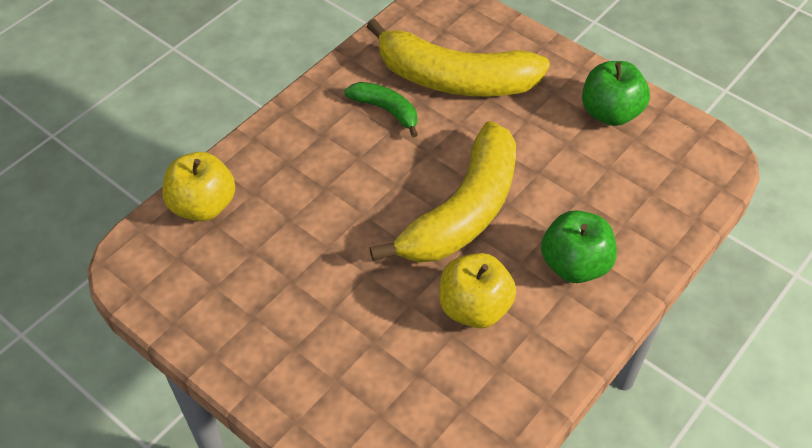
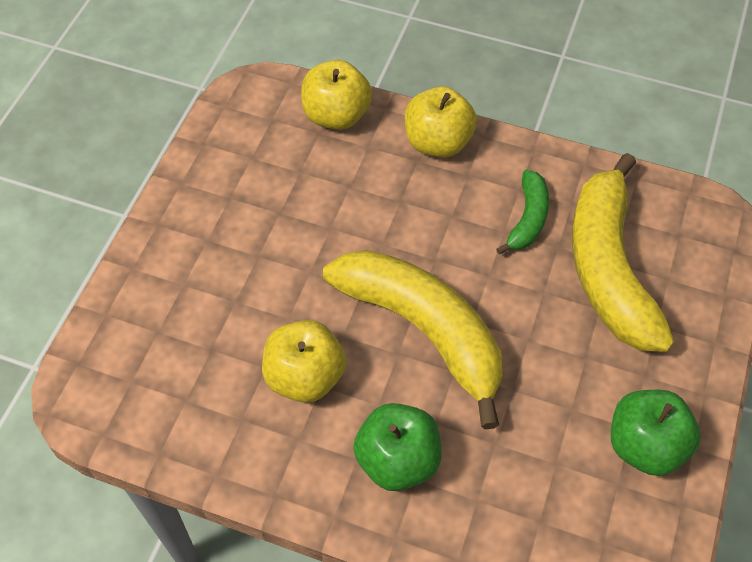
camera: 70 degrees right, 5 degrees up
(276, 142) = (437, 142): none -> yellow apple
(463, 211) = (423, 331): yellow banana -> yellow banana turned 150 degrees counterclockwise

